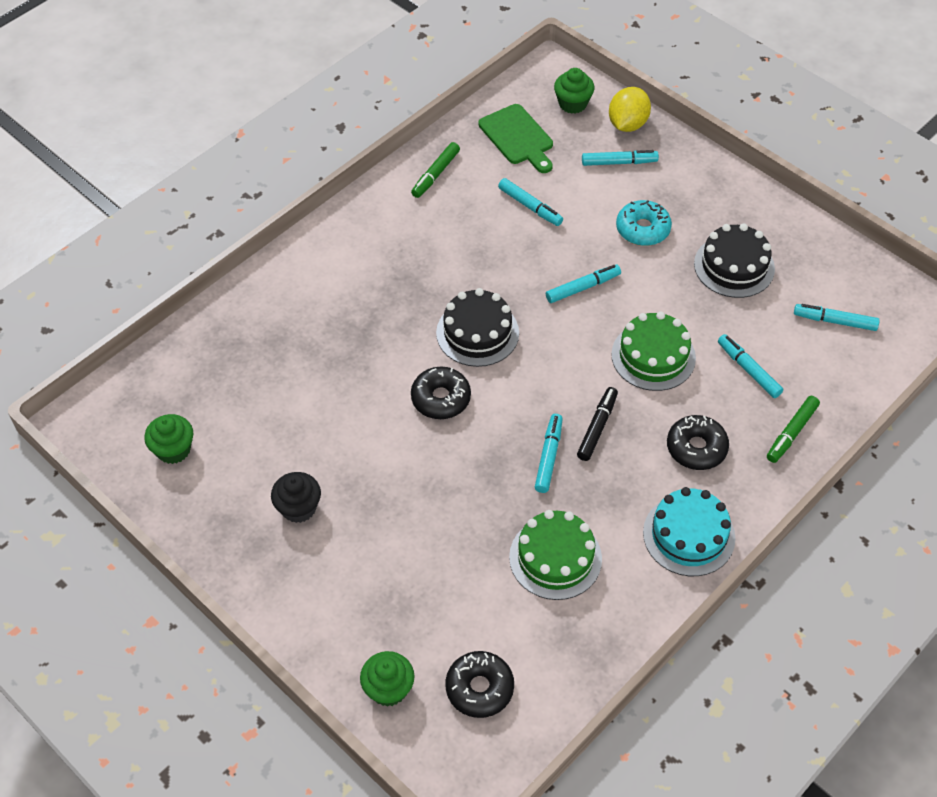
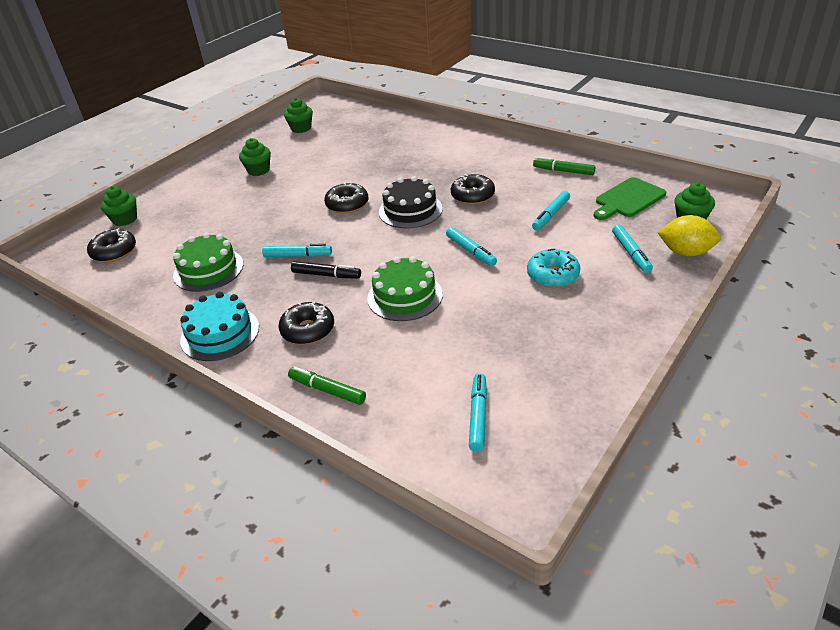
camera: 85 degrees right, 15 degrees down
(298, 508) = (258, 170): black cupcake -> green cupcake
(463, 267) = (472, 196): none -> black donut
(734, 266) = (529, 336): black cake -> none
(748, 370) = (400, 355): turquoise marker -> none

